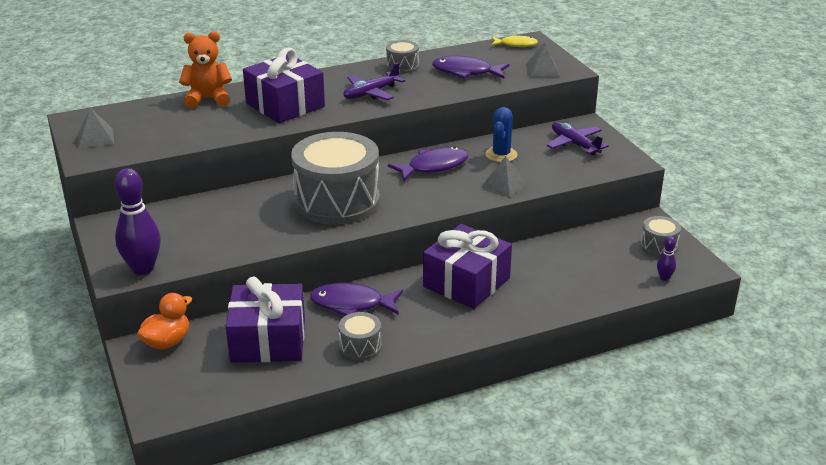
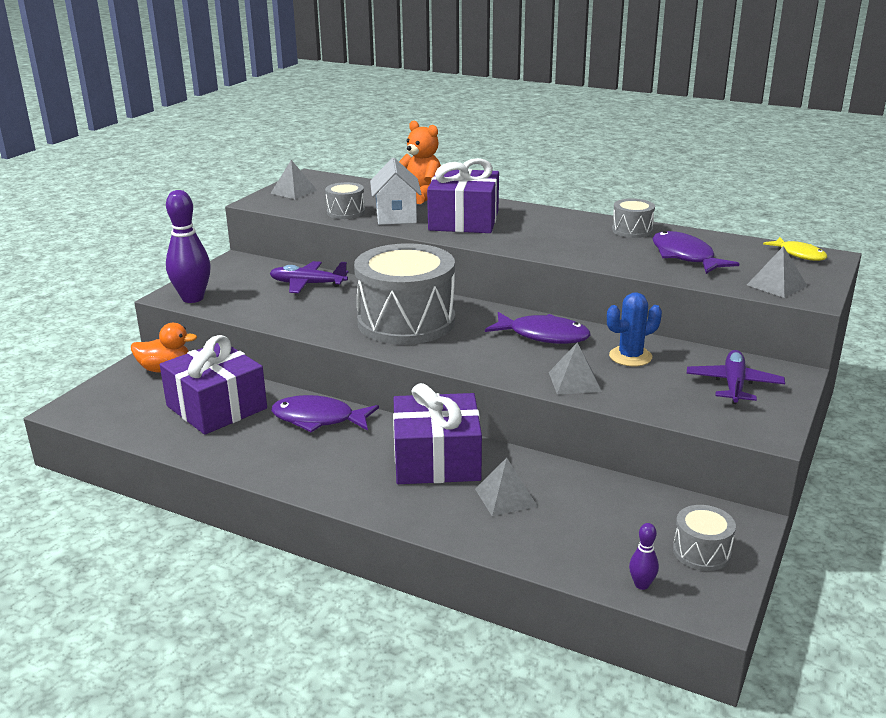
camera: 50 degrees right, 5 degrees down
(230, 123) = (396, 216): none -> white house
(351, 304) = (318, 419): purple fish -> purple fish turned 45 degrees counterclockwise
(360, 347) = (259, 453): grey drum -> grey drum (346, 212)
(371, 93) = (553, 239): purple plane -> purple plane (307, 284)
(537, 278) = (505, 497): none -> grey pyramid

